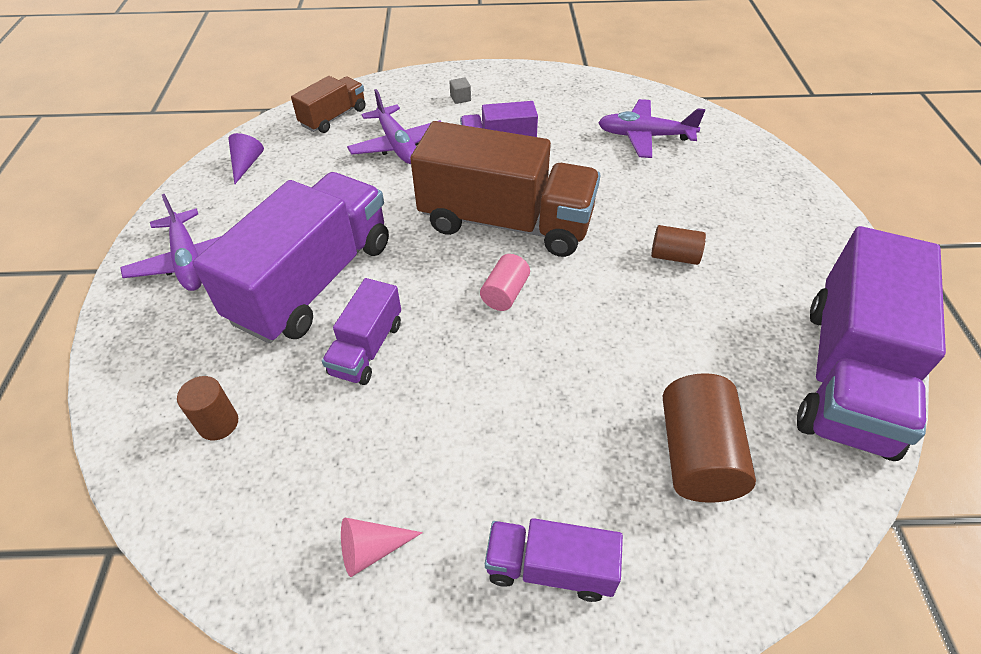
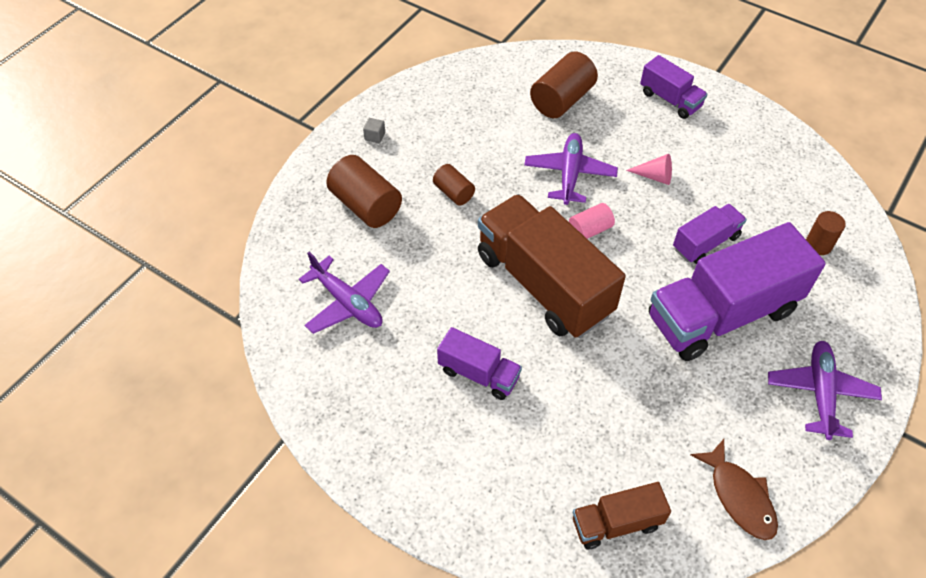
camera: 145 degrees left, 5 degrees up
(246, 164) = (739, 497): purple cone -> brown fish
(372, 549) = (750, 145): pink cone -> pink cone (654, 176)
(397, 145) = (574, 432): purple plane -> purple plane (569, 174)
(460, 98) = (462, 467): grey cube -> grey cube (375, 136)
(731, 203) = (366, 205): none -> brown cylinder
(847, 375) = (445, 88): purple truck -> none

